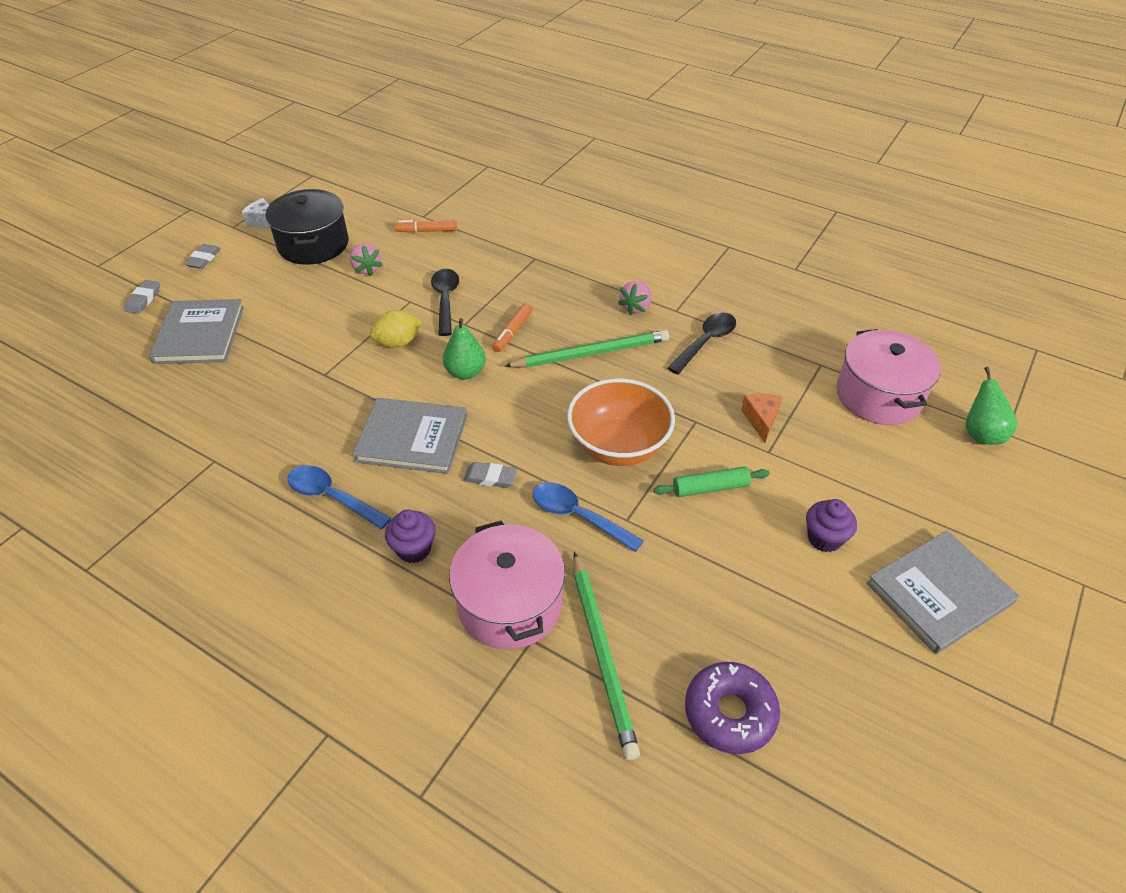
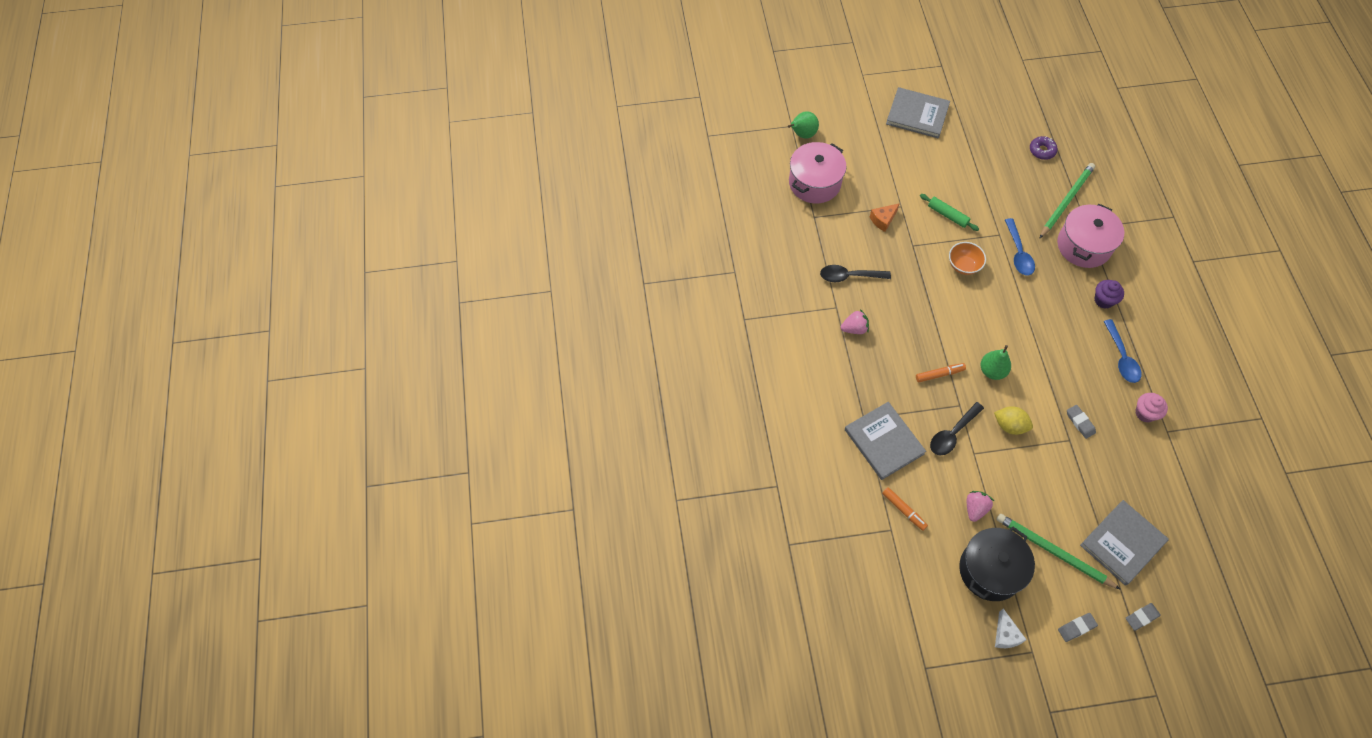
camera: 130 degrees left, 15 degrees up
(255, 459) = (1145, 413): none -> pink cupcake
(412, 438) = (1056, 356): grey book -> grey book (884, 441)
(490, 477) = (1038, 303): grey eraser -> grey eraser (1080, 422)
(590, 353) = (915, 323): green pencil -> green pencil (1054, 552)
(618, 446) = (963, 265): orange bowl -> orange bowl, size x0.58
(729, 713) = (1042, 150): purple donut -> purple donut, size x0.65
(824, 538) = (930, 161): purple cupcake -> none

